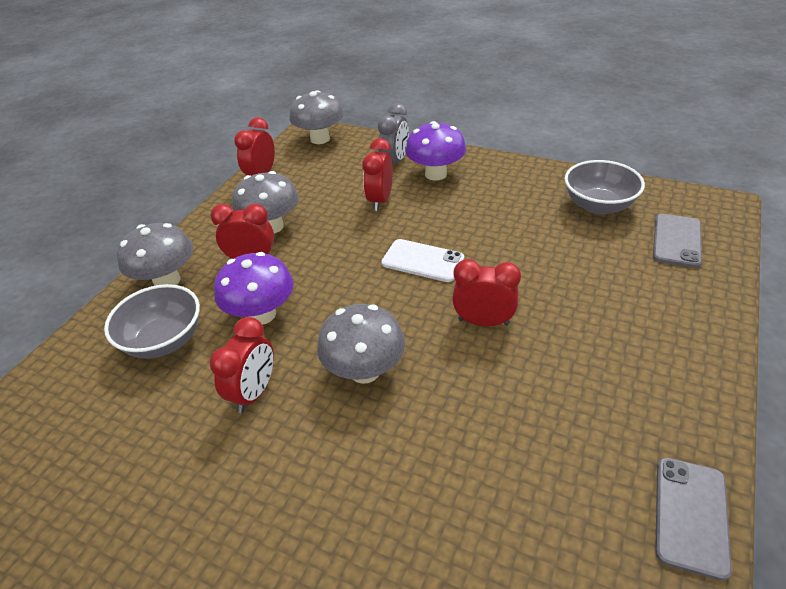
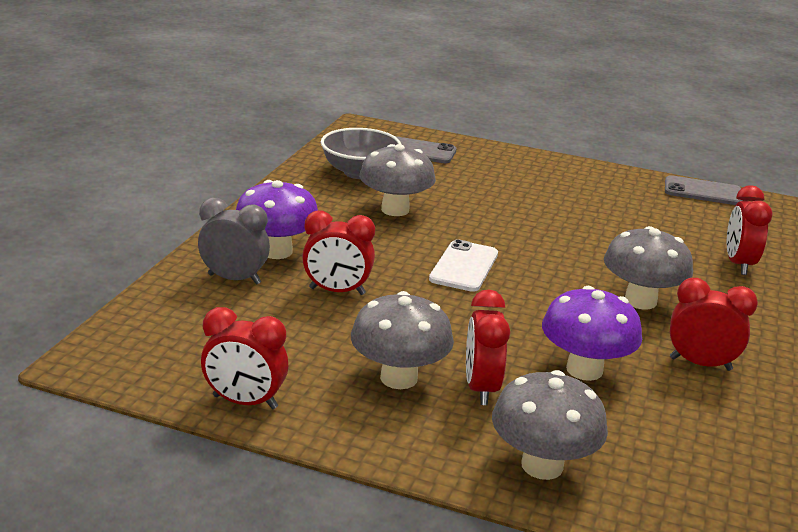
camera: 100 degrees left, 15 degrees down
(164, 340) = (658, 444): grey bowl -> none
(320, 139) = (130, 347): grey mushroom -> grey mushroom (395, 210)
(483, 322) = (551, 241): red clock -> red clock (738, 264)

